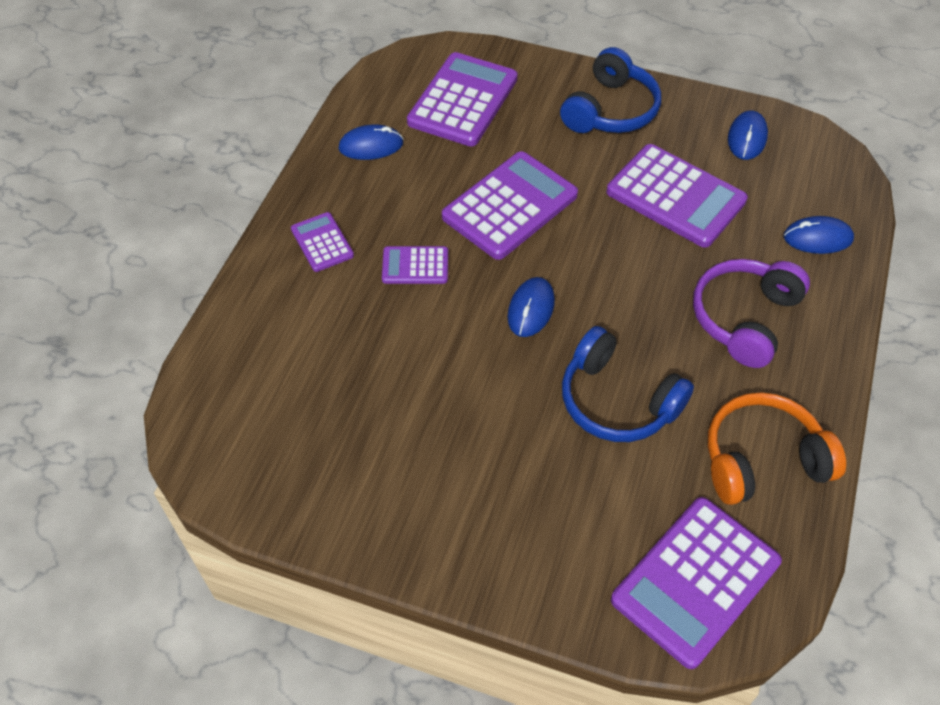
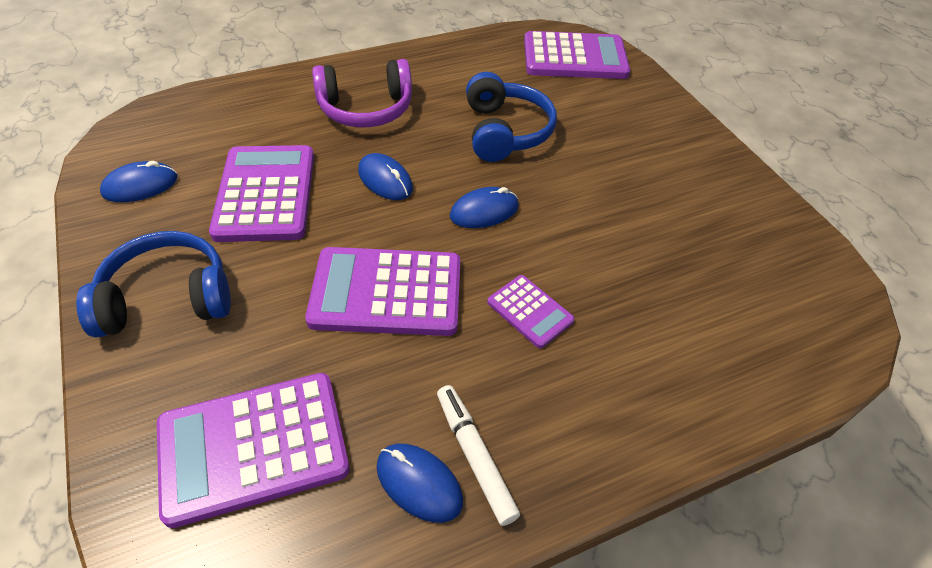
camera: 135 degrees left, 5 degrees down
(322, 242) = (592, 408): purple calculator -> none
(358, 175) = (474, 456): none -> white marker
(762, 459) = (470, 64): orange headphones -> none
(817, 238) = (244, 106): blue mouse -> blue mouse (385, 180)

